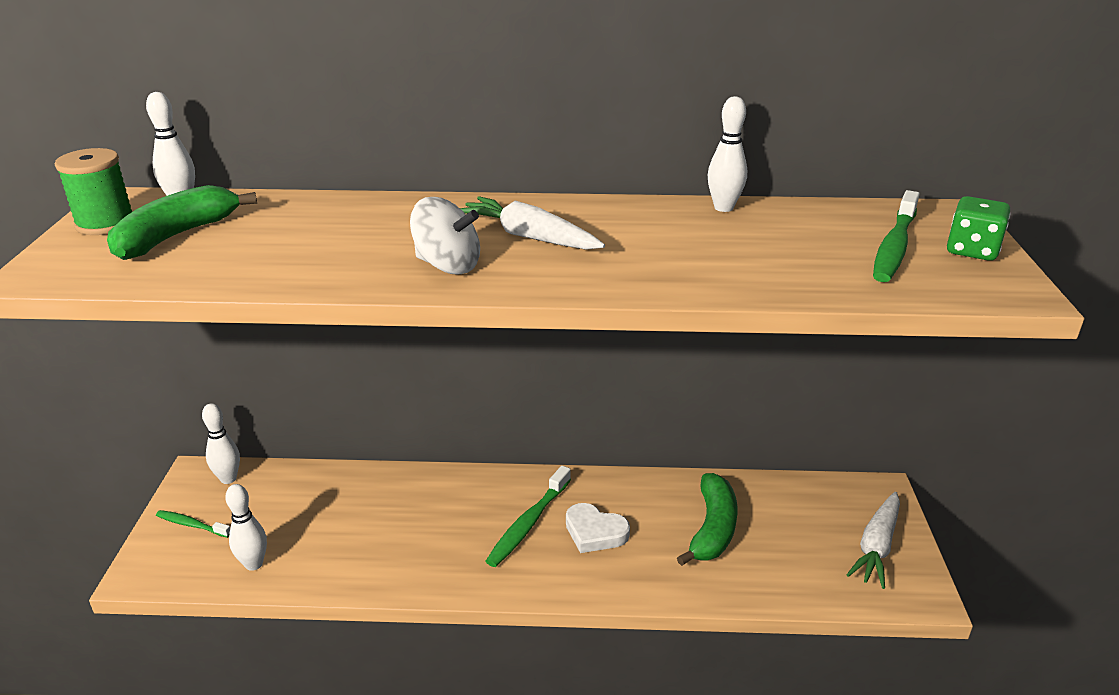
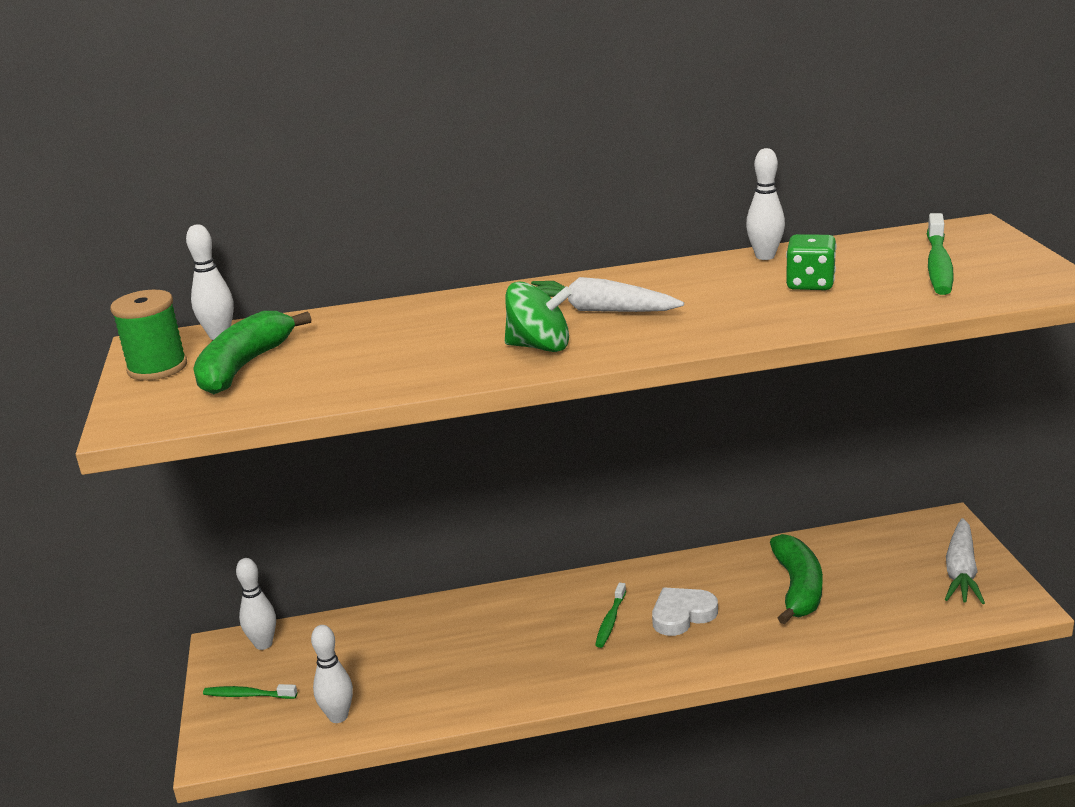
camera: 10 degrees left, 5 degrees down
(447, 265) = (539, 347): white spinning top -> green spinning top
(528, 523) = (610, 621): green toothbrush -> green toothbrush, size x0.60
(595, 532) = (682, 615): white heart -> white heart turned 135 degrees clockwise
(972, 250) = (1007, 257): green dice -> green dice (810, 284)

